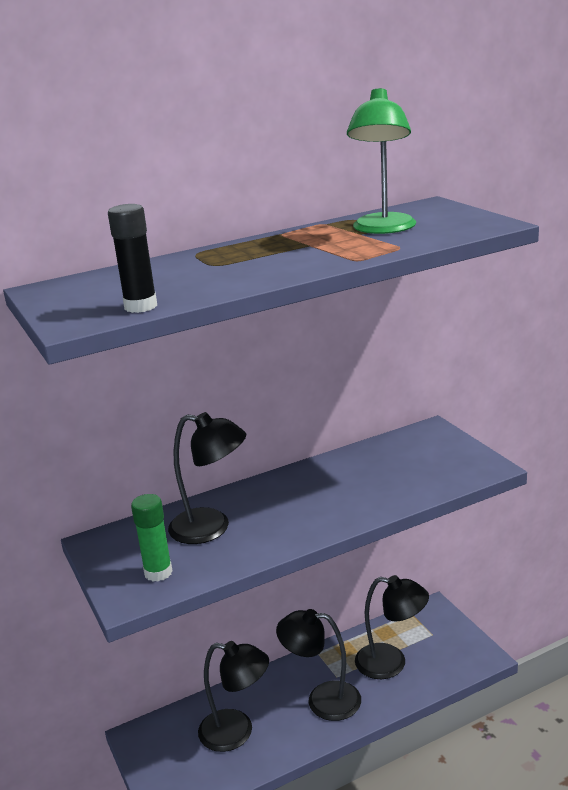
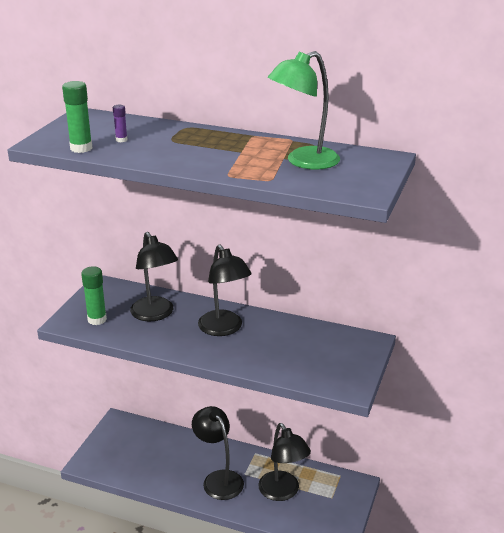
camera: 45 degrees right, 5 degrees up
(141, 306) = (81, 148): black glue stick -> green glue stick
(162, 284) = (121, 140): none -> purple glue stick
(237, 732) = (158, 458): black lamp -> black lamp (224, 329)

